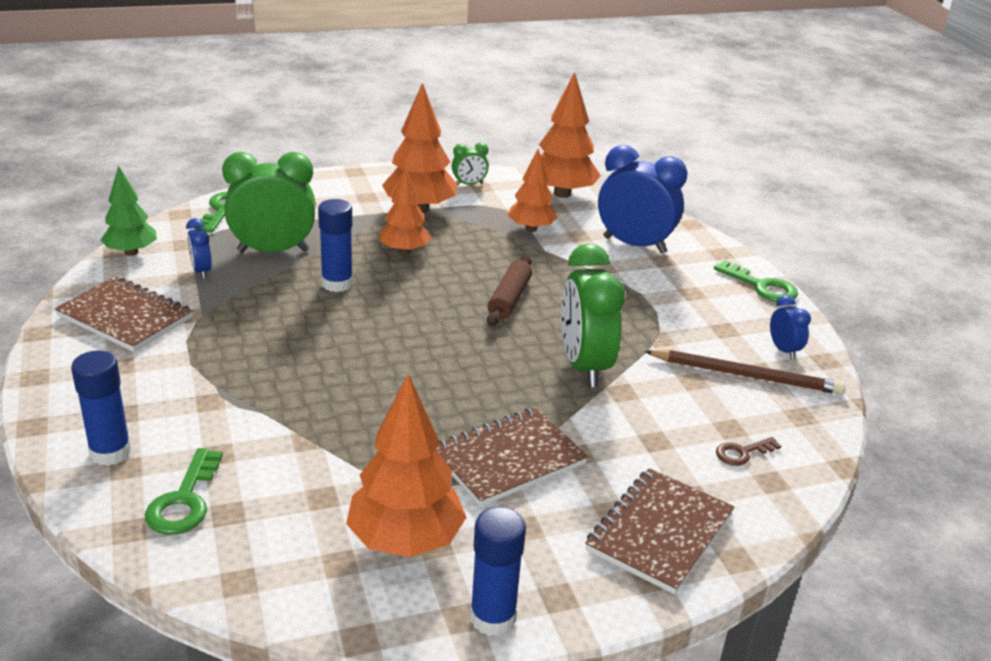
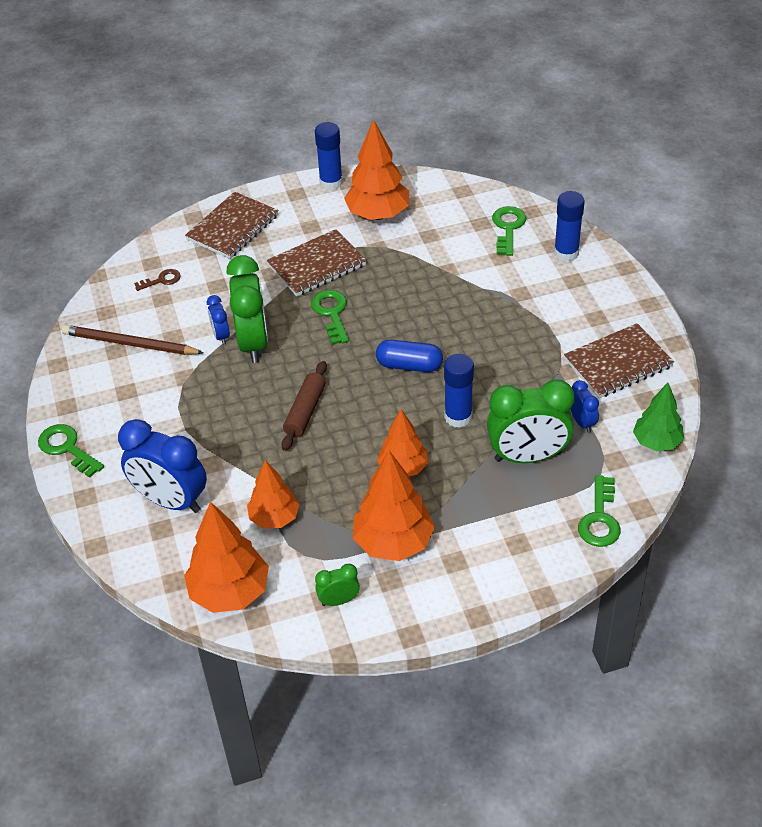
camera: 175 degrees left, 15 degrees up
(125, 317) = (618, 363): brown notebook -> brown notebook turned 60 degrees counterclockwise
(384, 331) = (409, 365): none -> blue capsule
(483, 393) = (331, 313): none -> green key
(783, 350) = (87, 371): blue clock -> blue clock (221, 335)

